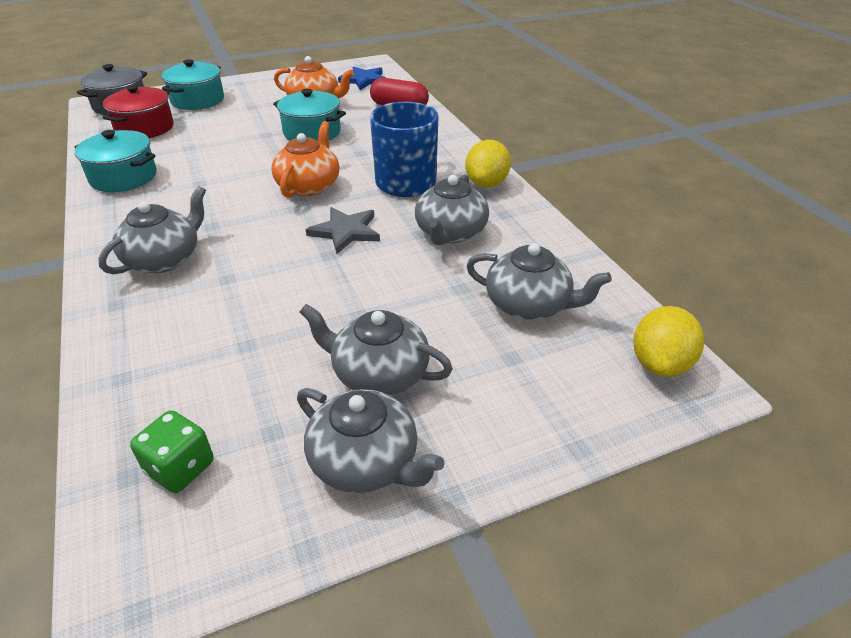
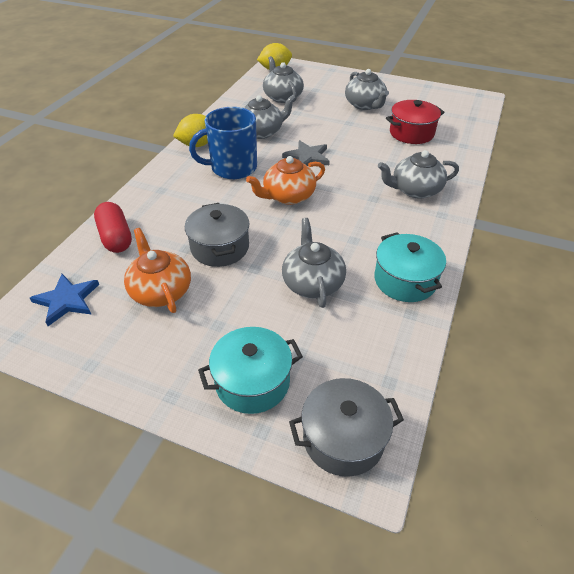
camera: 135 degrees left, 5 degrees up
(144, 128) = (346, 354): red pot -> red pot (411, 133)
(180, 468) = (453, 113): green dice -> none
(312, 132) = (220, 247): turquoise pot -> grey pot
(365, 462) = (394, 91): grey teapot -> grey teapot (312, 282)

